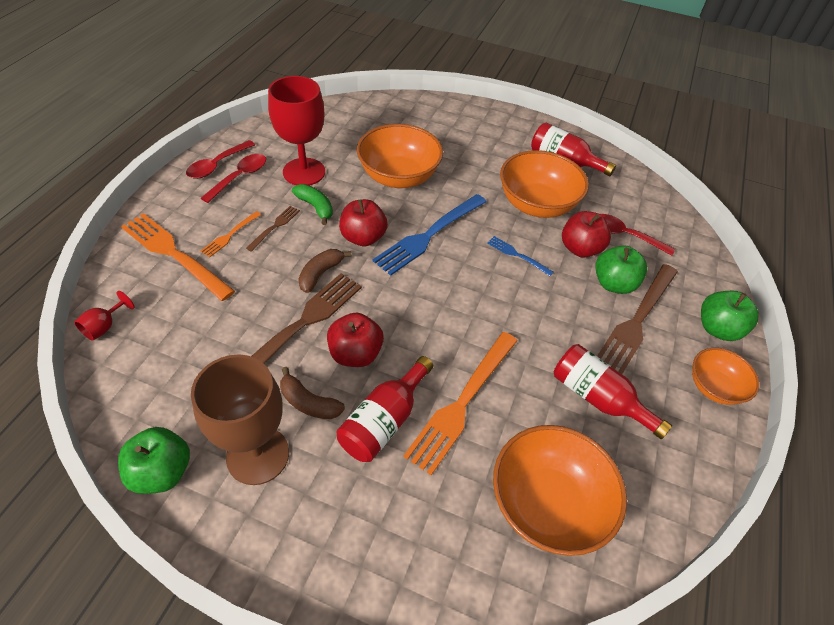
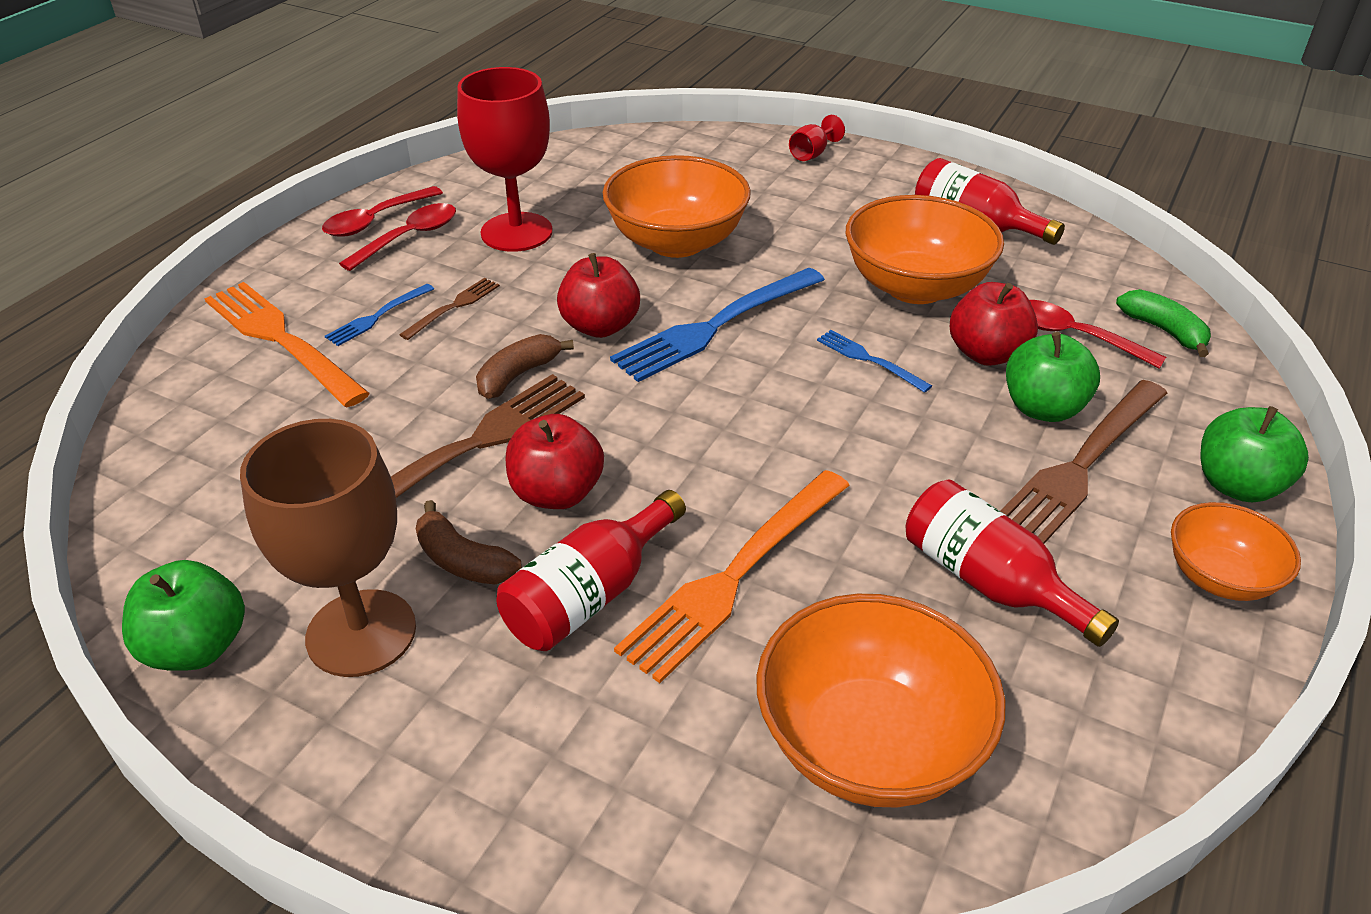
camera: 10 degrees right, 10 degrees down
(105, 326) = (149, 436): red goblet -> red goblet (812, 154)
(230, 235) = (377, 317): orange fork -> blue fork
(315, 207) = (527, 281): green banana -> green banana (1163, 331)

